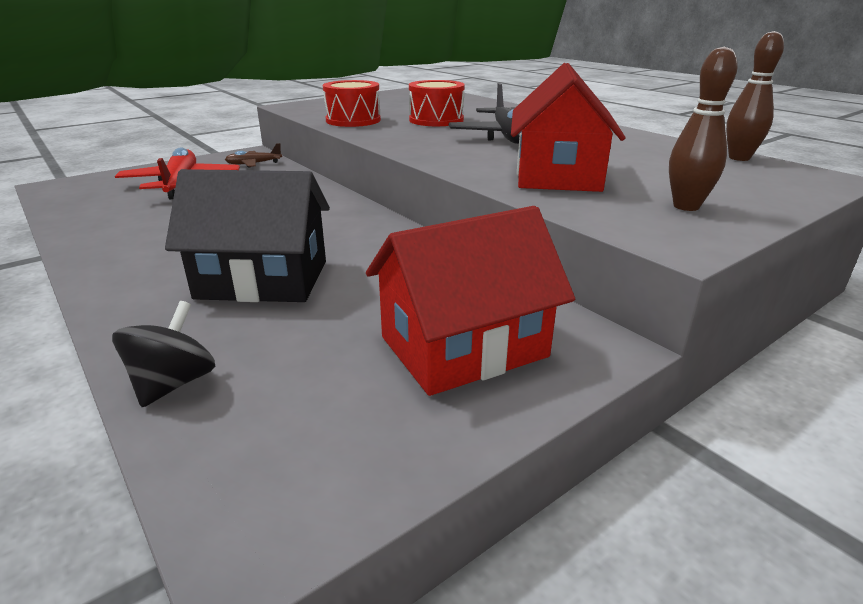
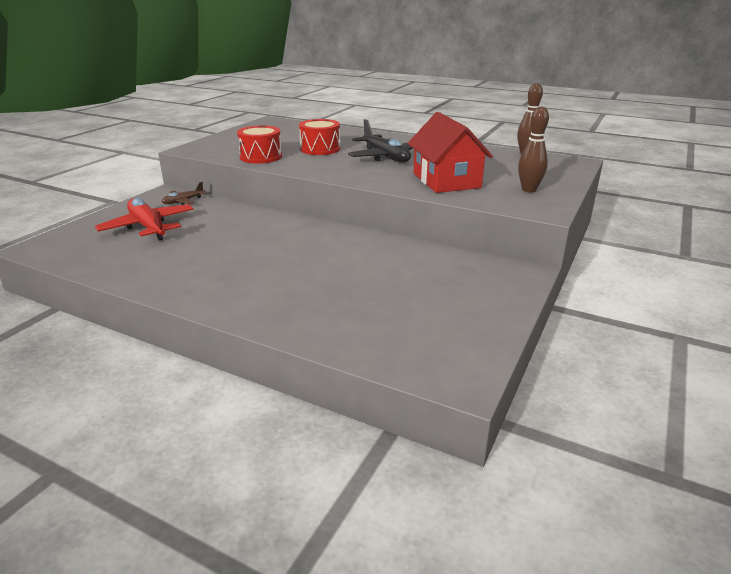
camera: 25 degrees left, 0 degrees up
(173, 383) = (340, 340): black spinning top -> none
(263, 279) = (311, 278): black house -> none
(464, 347) = (464, 287): red house -> none

